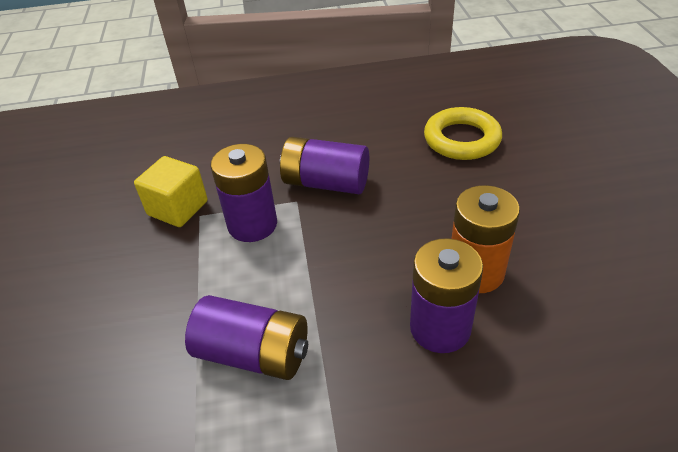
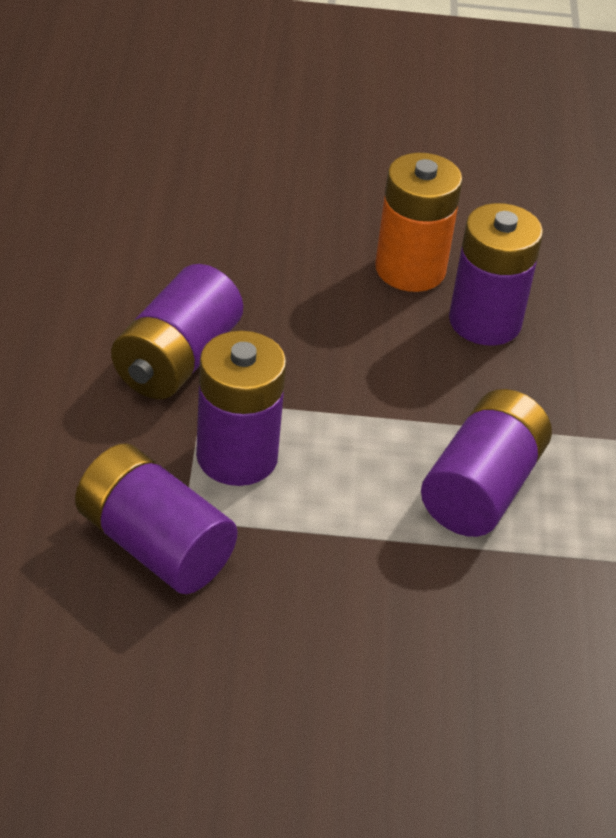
camera: 85 degrees left, 0 degrees up
(178, 208) = (154, 545): yellow cube -> purple battery
(461, 139) = (147, 201): yellow ring -> none

